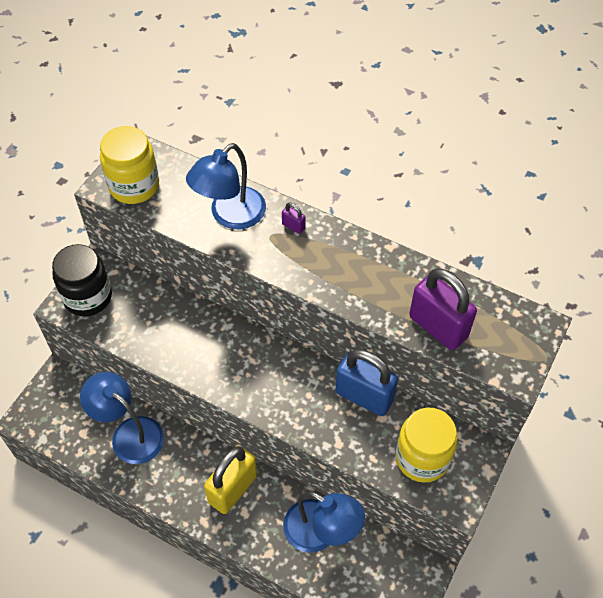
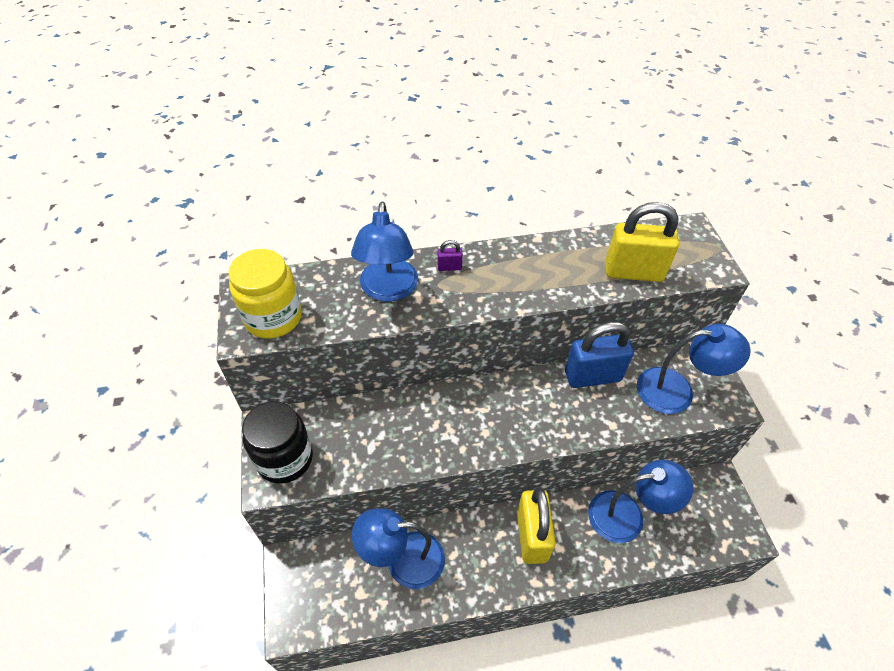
camera: 40 degrees left, 5 degrees down
(422, 458) = (676, 390): yellow jar -> blue lamp
(438, 327) = (633, 272): purple padlock -> yellow padlock

